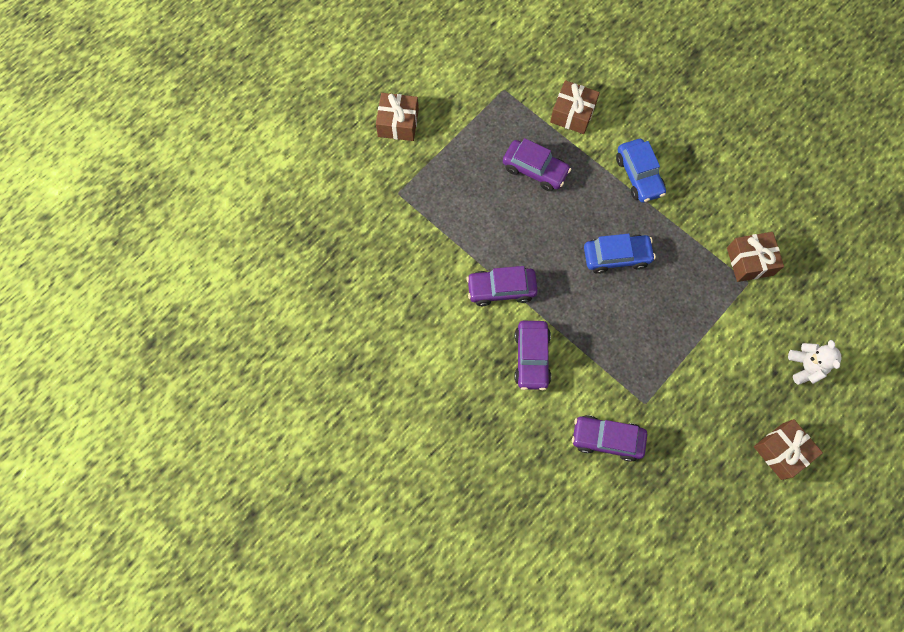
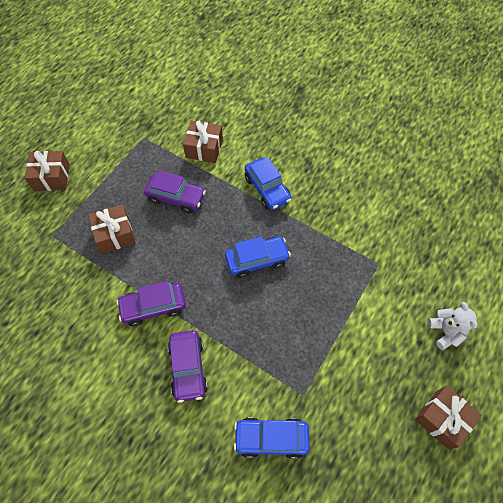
camera: 10 degrees left, 10 degrees down
(607, 439) = (271, 438): purple car -> blue car
(750, 261) = (376, 245): brown gift -> brown gift (115, 234)

